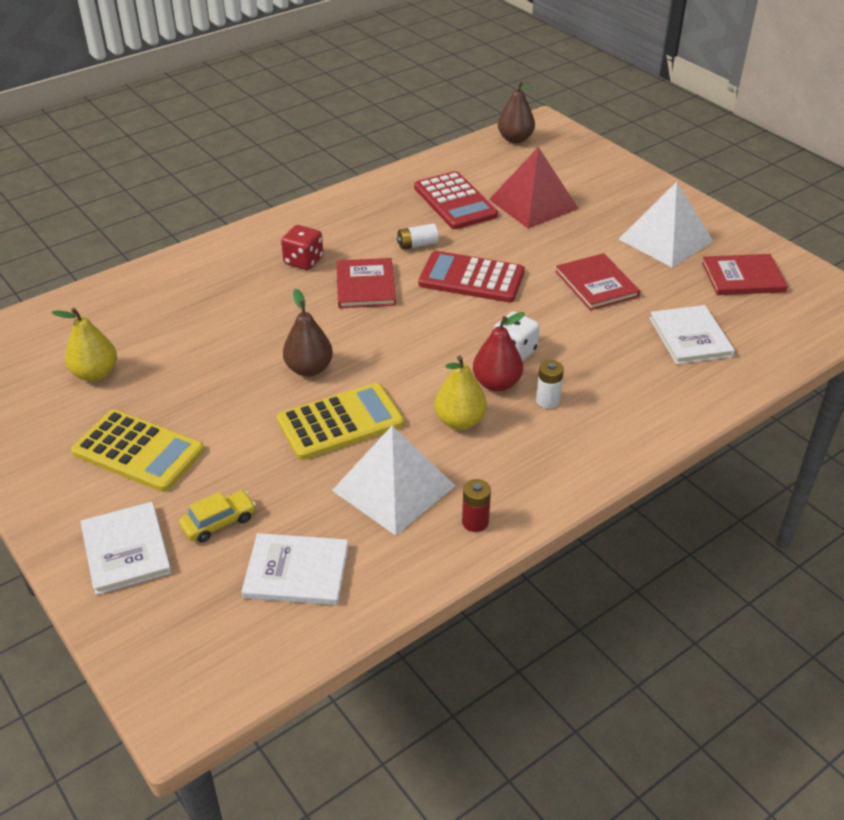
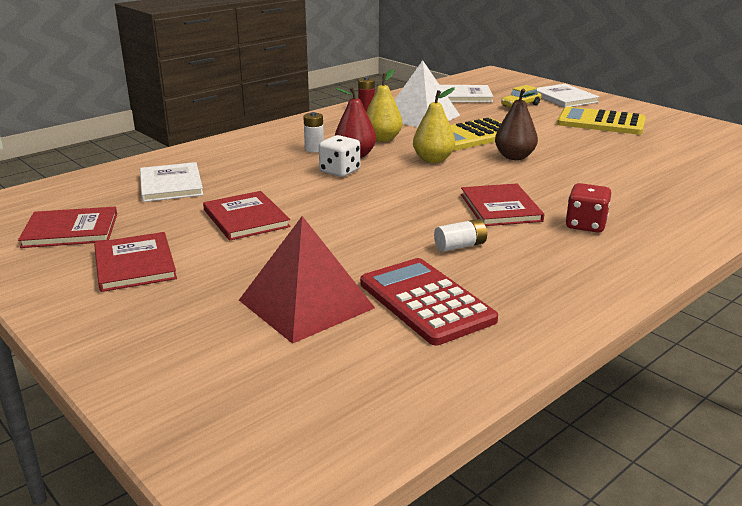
camera: 175 degrees right, 15 degrees down
(95, 374) = (685, 149): yellow pear -> yellow pear (433, 160)
(471, 278) = (386, 218): red calculator -> none
(515, 139) = (328, 441): brown pear -> none
(665, 240) = (135, 264): white pyramid -> red book

